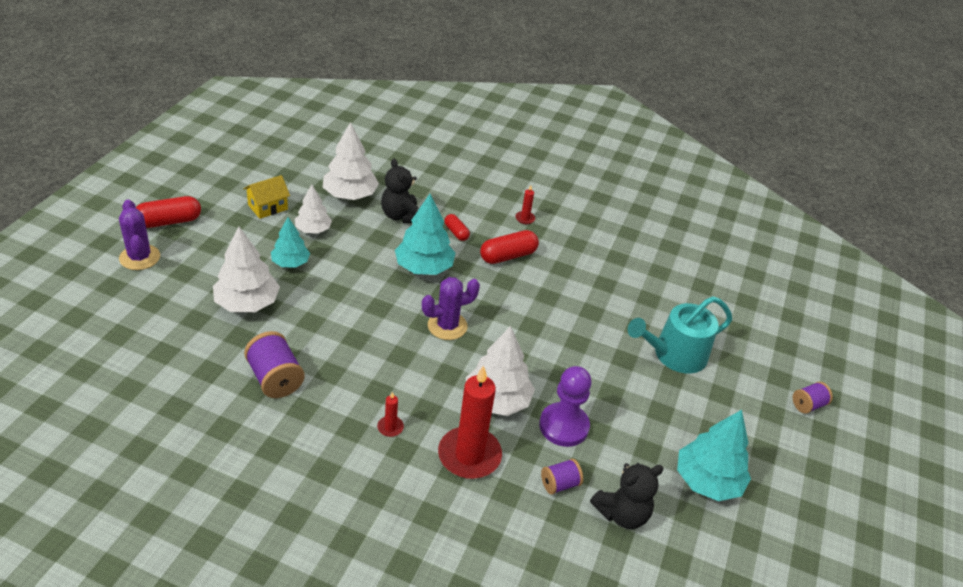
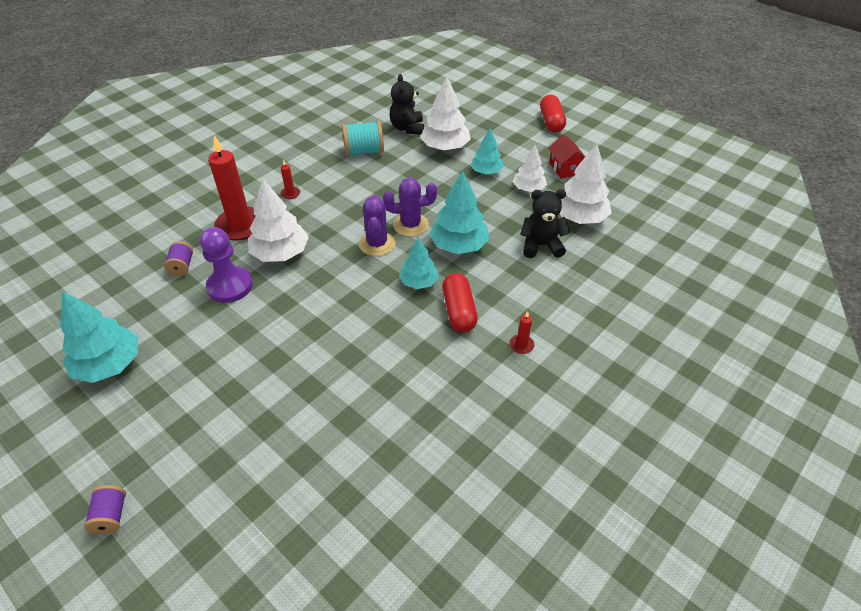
camera: 115 degrees right, 5 degrees up
(140, 257) = (510, 109): purple cactus -> purple cactus (410, 225)
(268, 207) = (565, 168): yellow house -> red house
(275, 378) = (364, 152): purple spool -> turquoise spool
(456, 232) = (506, 280): red capsule -> none
(486, 286) = (419, 282): none -> turquoise tree
(622, 513) = (130, 294): black teddy bear -> black teddy bear (407, 128)
(674, 355) = (255, 407): turquoise watering can -> none

